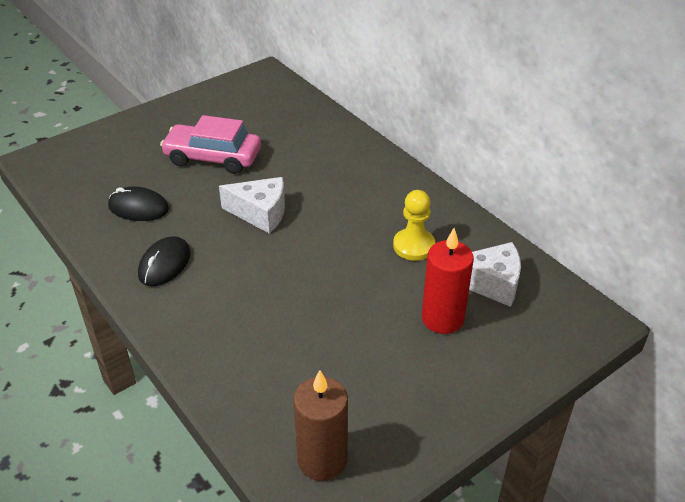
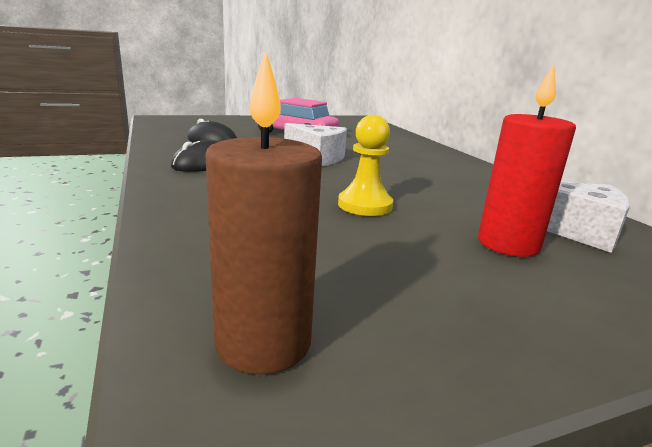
camera: 15 degrees right, 20 degrees down
(414, 246) = (473, 194): yellow pawn -> yellow pawn (365, 205)

